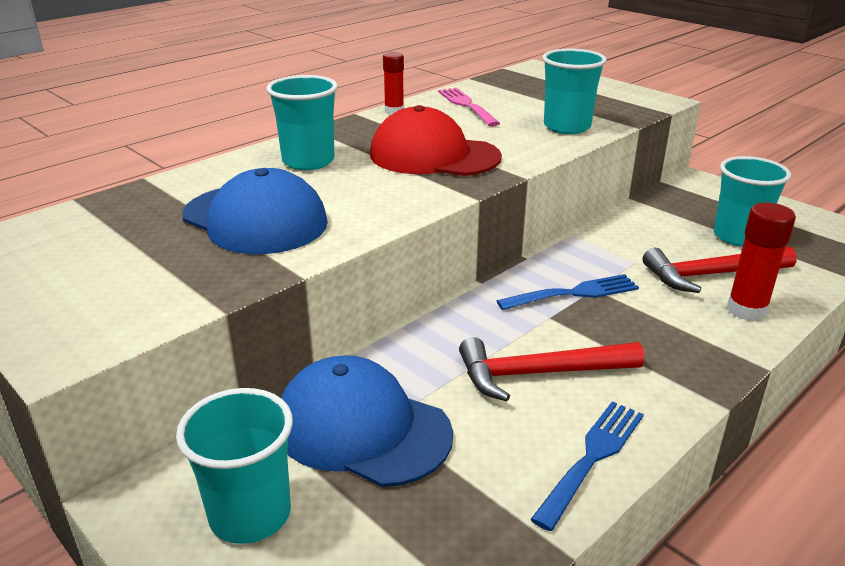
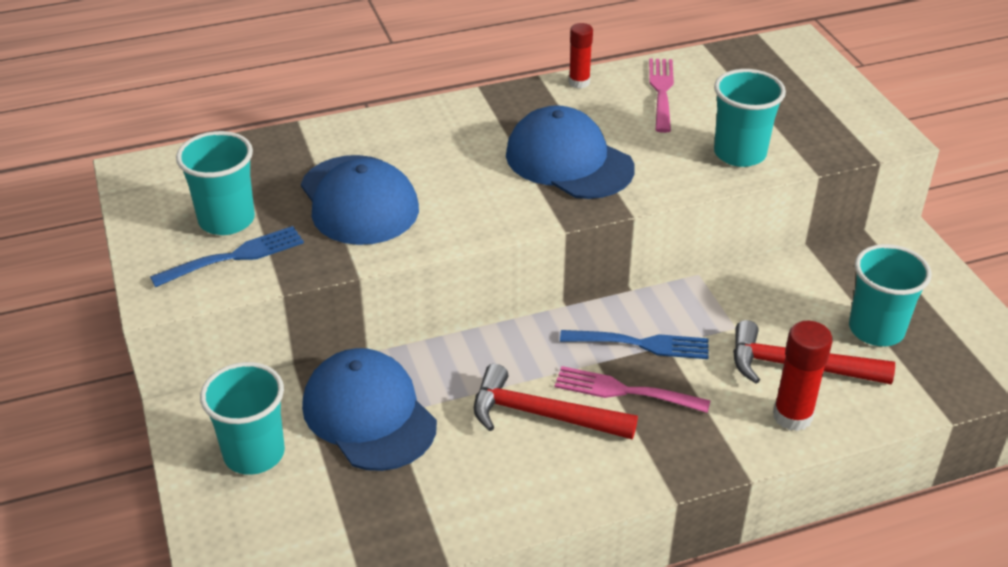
camera: 25 degrees right, 10 degrees up
(308, 161) = (447, 137): turquoise cup -> turquoise cup (227, 220)
(434, 156) = (569, 161): red cap -> blue cap
(592, 457) = (524, 501): blue fork -> blue fork (235, 256)
(594, 332) = (624, 391): none -> pink fork

